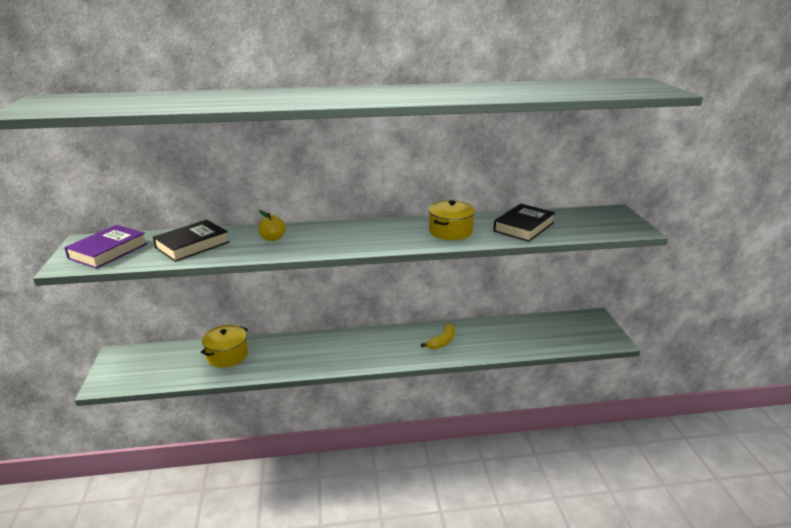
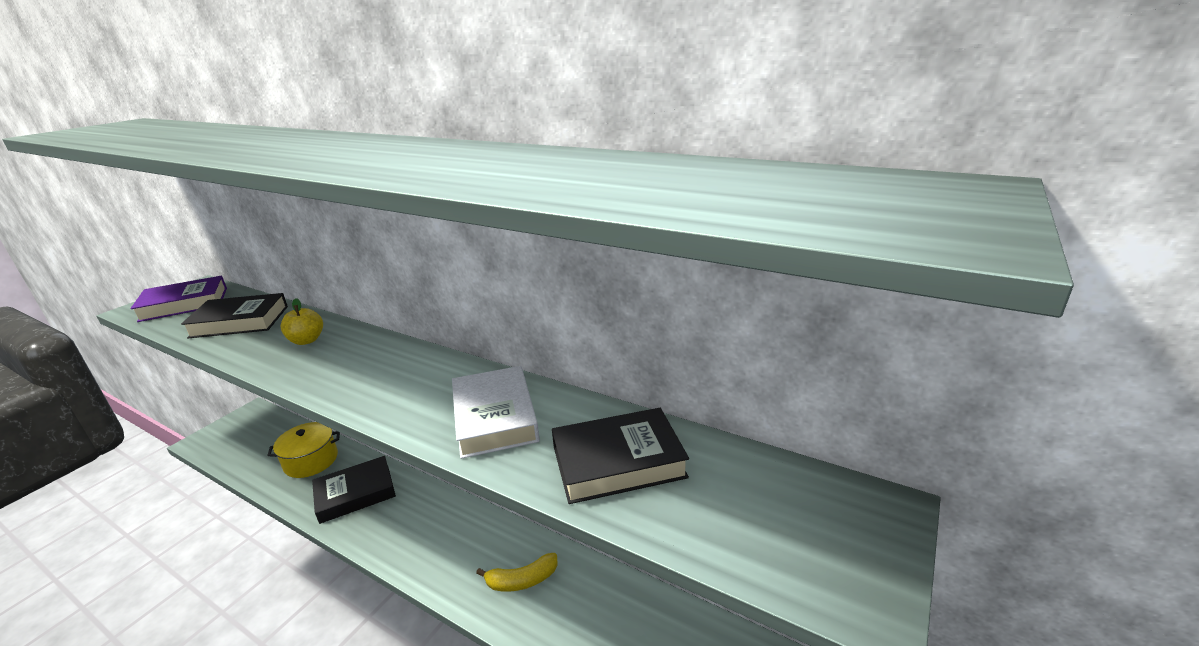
camera: 40 degrees right, 0 degrees up
(291, 354) = (355, 493): none -> black book
(450, 231) = (495, 417): yellow pot -> white book

